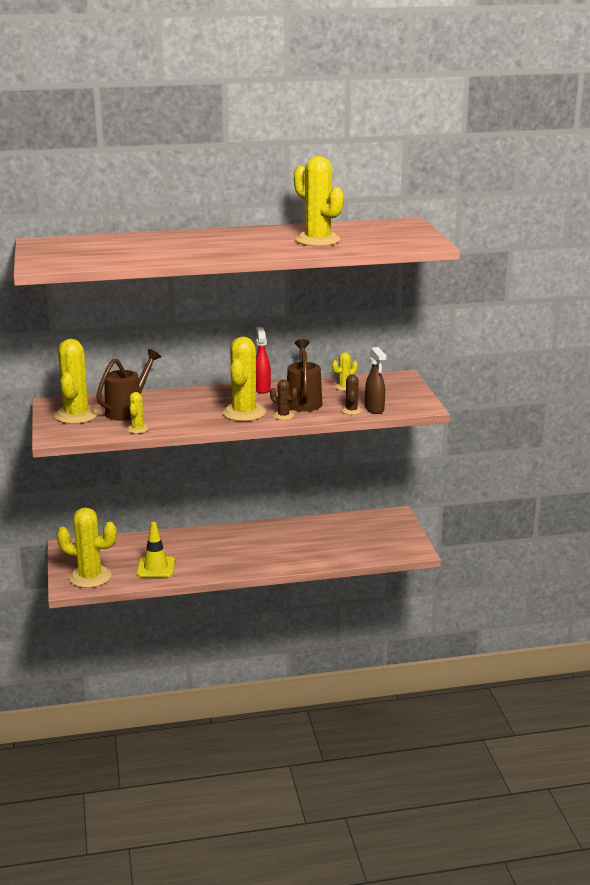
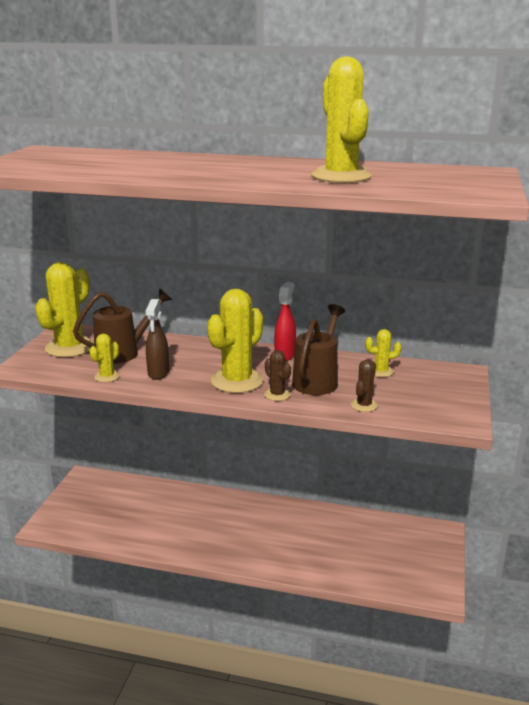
camera: 25 degrees right, 0 degrees up
(90, 577) = (73, 519): yellow cactus -> none
(156, 567) = (142, 527): yellow traffic cone -> none
(374, 409) = (394, 410): brown spray bottle -> brown spray bottle (158, 373)

